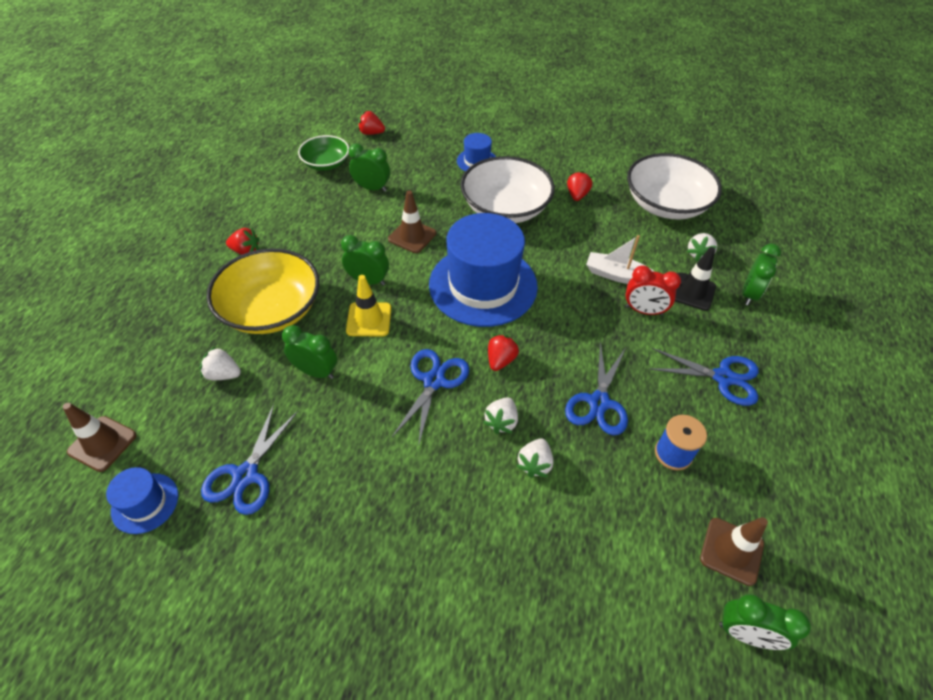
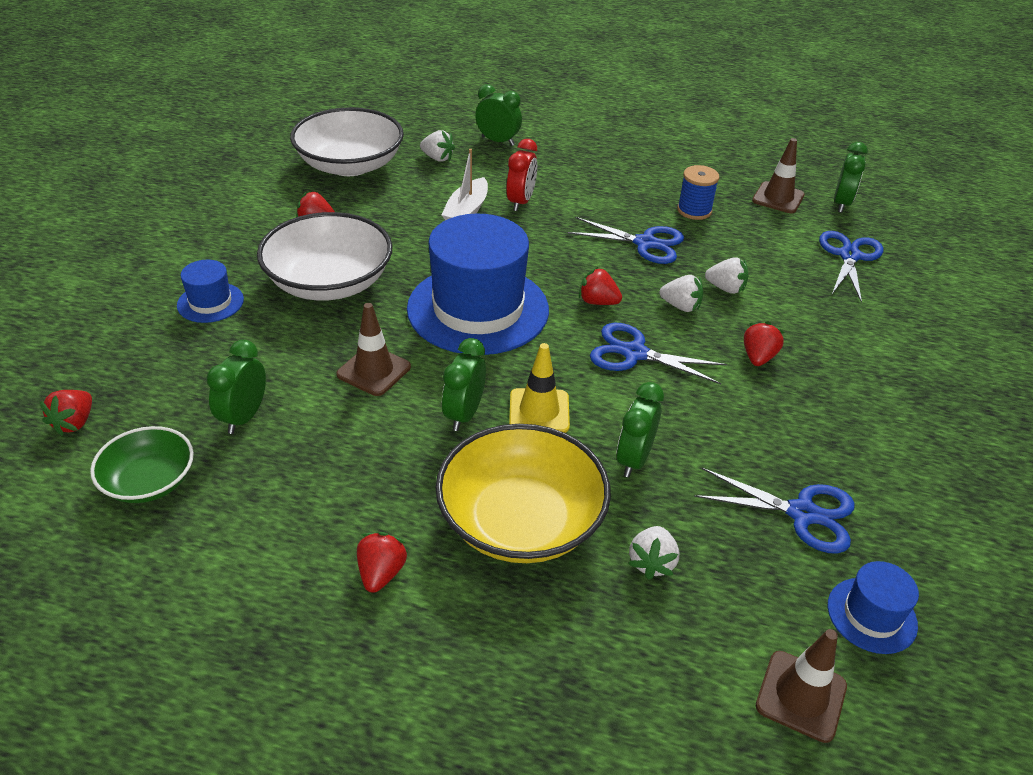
camera: 90 degrees left, 10 degrees down
(431, 476) = (758, 357): none -> red strawberry
(692, 291) = (493, 170): black traffic cone -> none
(723, 377) = (605, 172): blue scissors -> blue scissors (849, 256)

